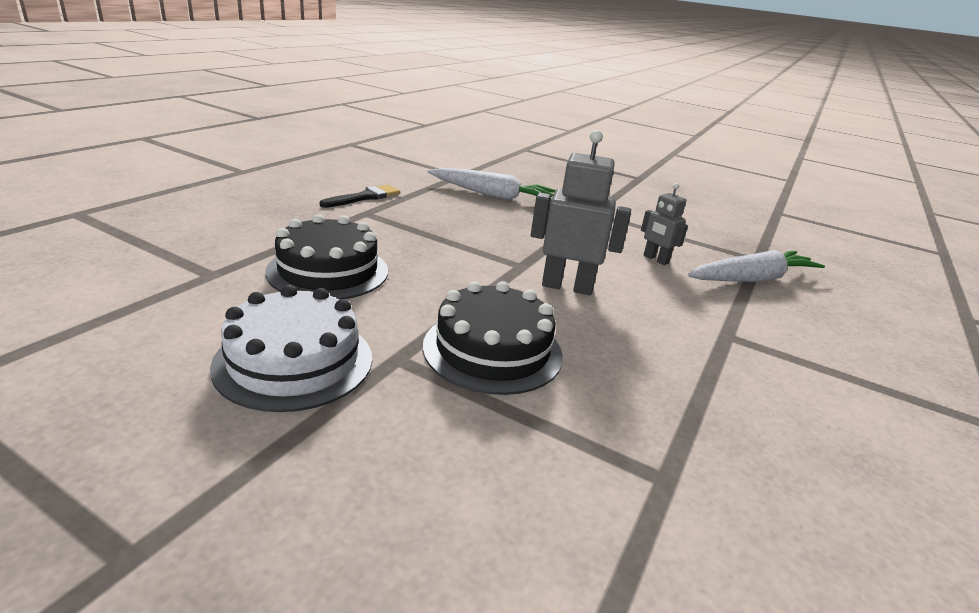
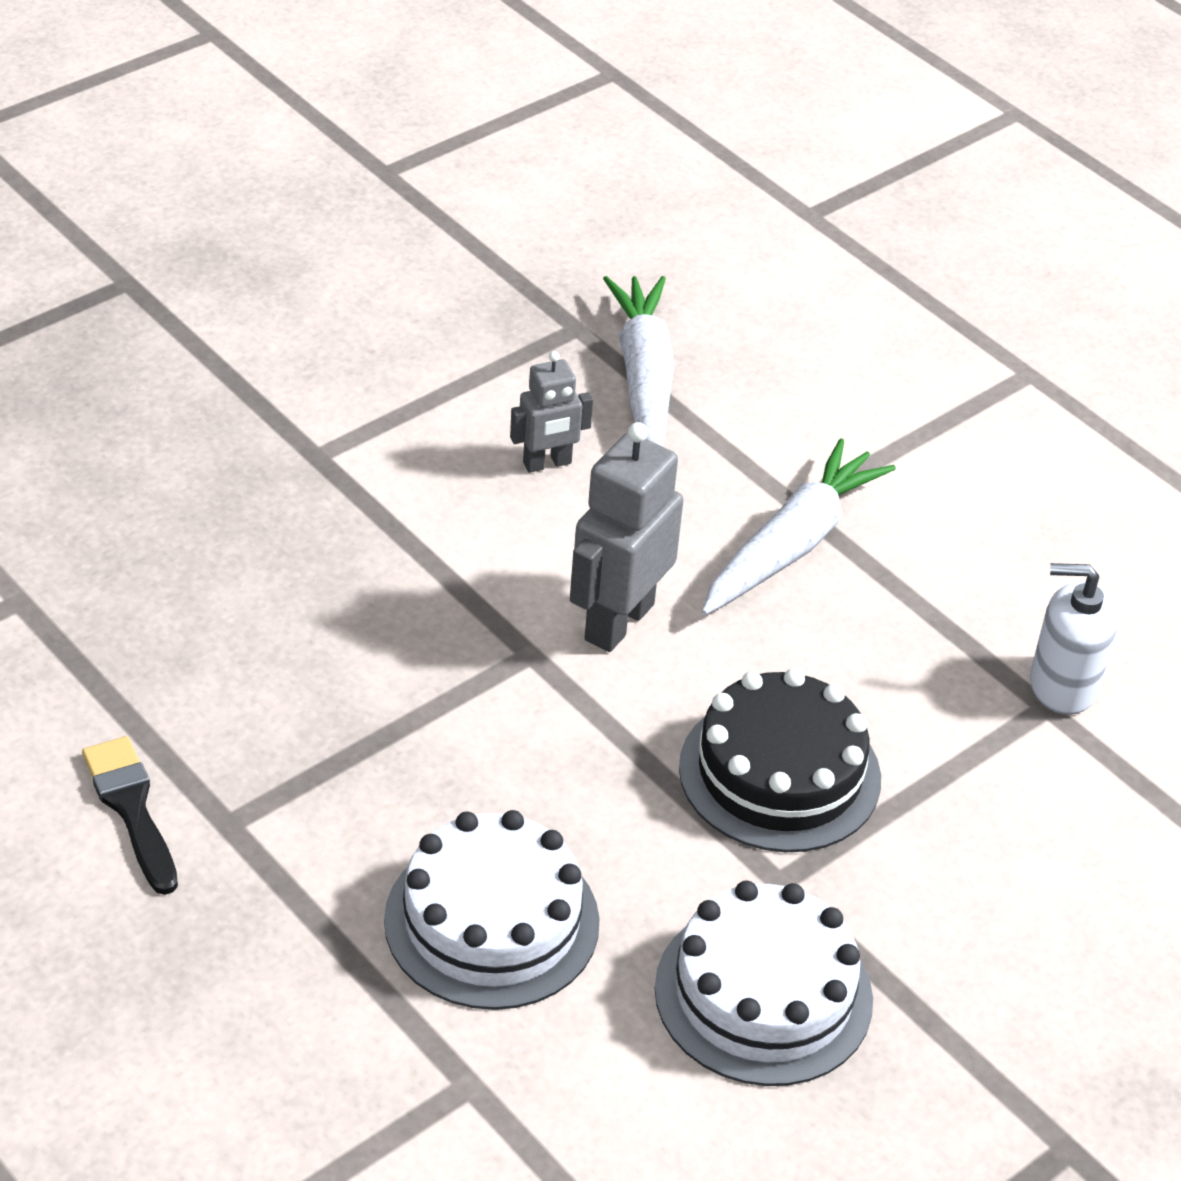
camera: 70 degrees left, 15 degrees up
(328, 271) = (492, 921): black cake -> white cake
(492, 195) = (174, 583): white carrot -> white carrot (792, 545)
(700, 488) = (1062, 685): none -> white soap dispenser

